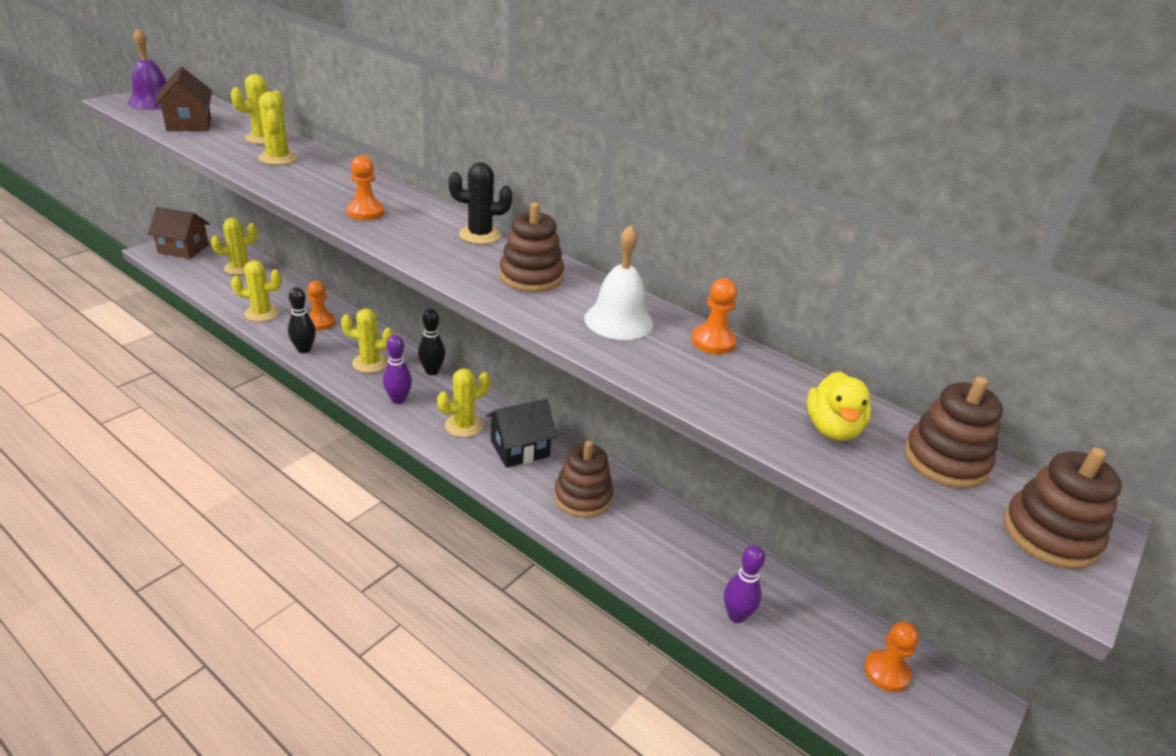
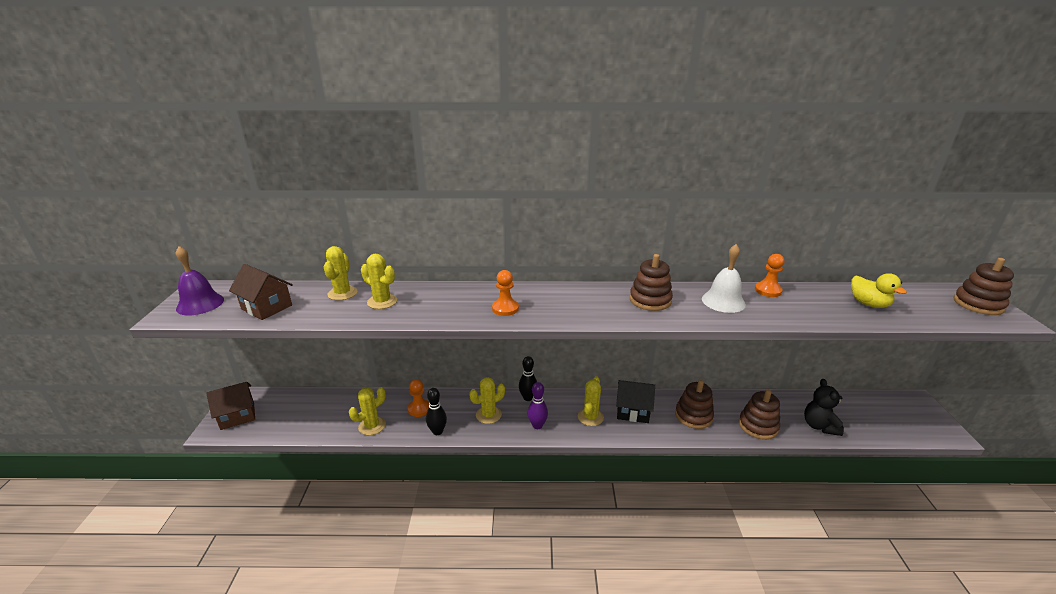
camera: 35 degrees left, 5 degrees down
(240, 268) = (305, 405): yellow cactus -> none
(480, 235) = (584, 291): black cactus -> none
(519, 449) = (632, 411): black house -> black house turned 75 degrees clockwise
(736, 615) = (819, 426): purple bowling pin -> black teddy bear
(886, 672) = (885, 410): orange pawn -> none
(945, 460) = (911, 295): brown stacking toy -> brown stacking toy (758, 426)

